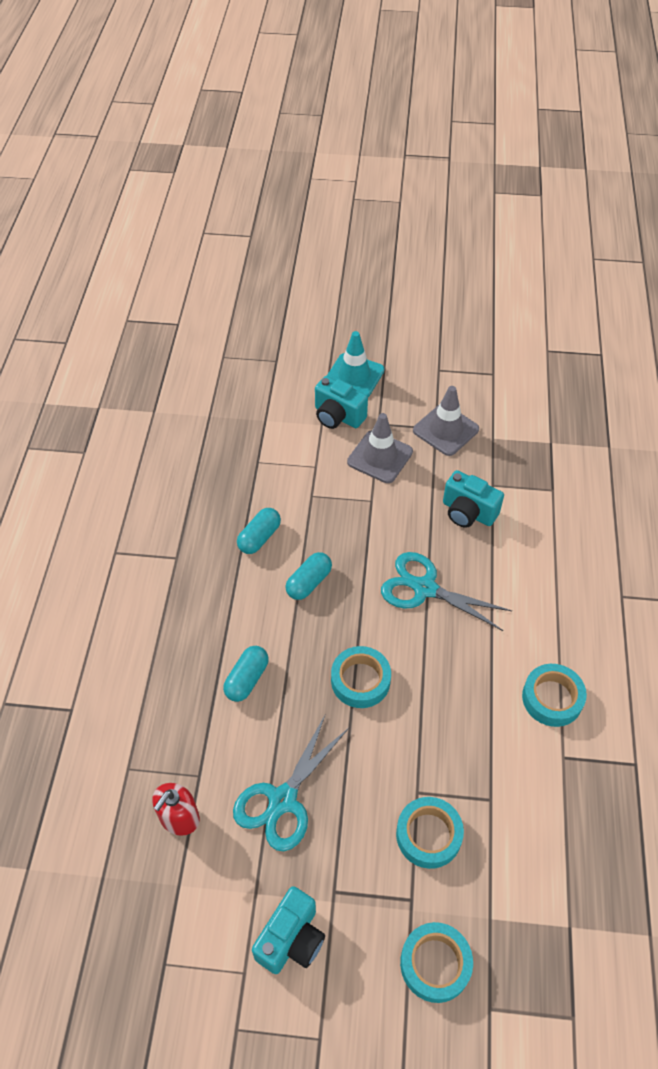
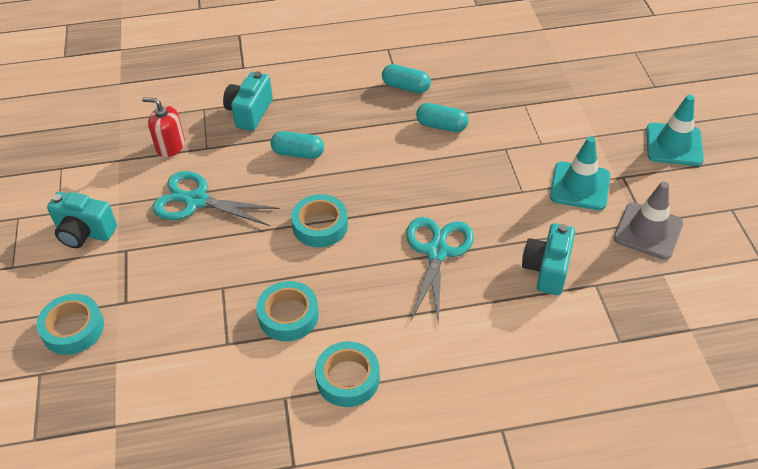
camera: 75 degrees right, 5 degrees down
(309, 582) = (408, 168): turquoise capsule -> turquoise capsule (406, 87)
(338, 416) = (612, 144): turquoise camera -> turquoise camera (249, 112)
(380, 457) = (579, 186): grey traffic cone -> turquoise traffic cone
(428, 835) = (184, 303): turquoise tape -> turquoise tape (288, 315)

